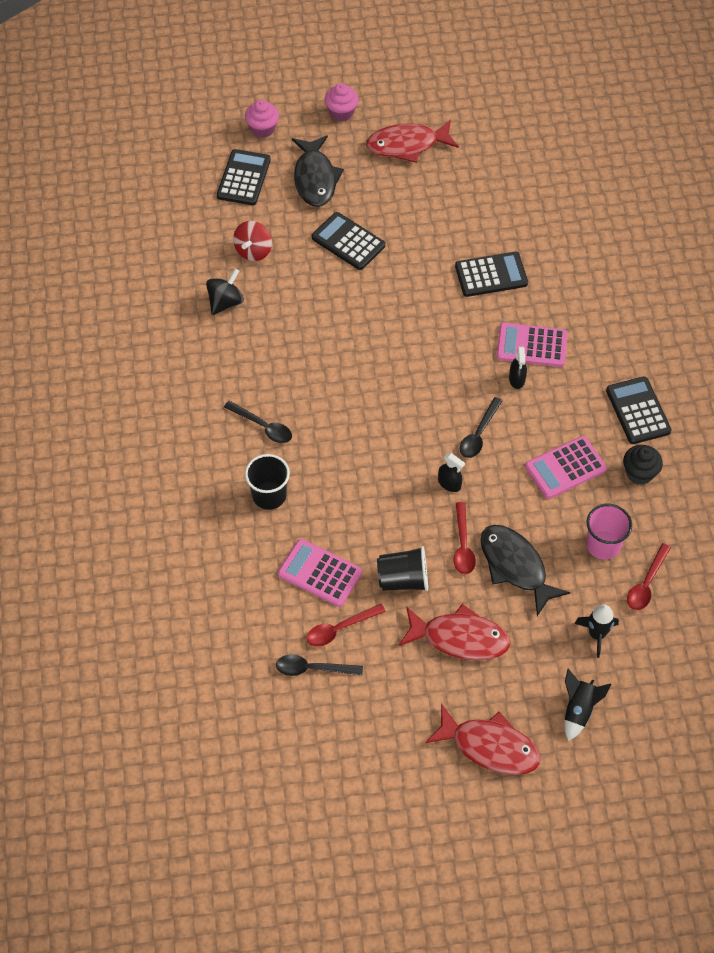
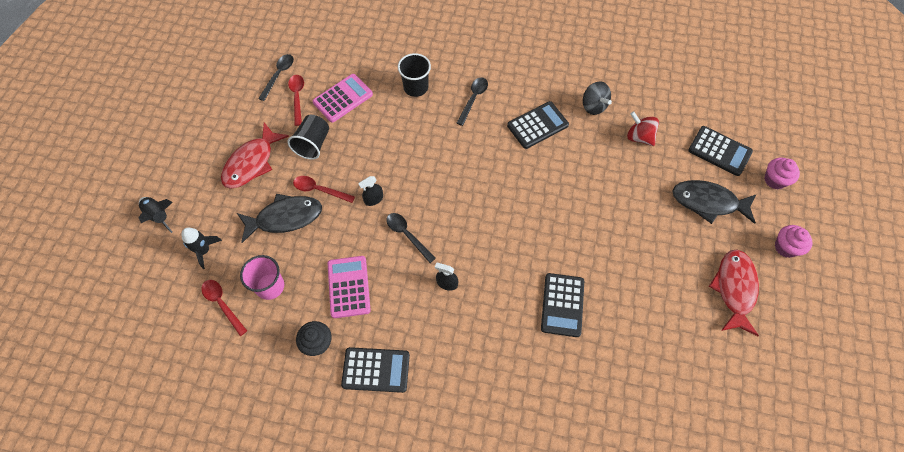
camera: 110 degrees right, 5 degrees up
(263, 426) = (473, 99): black spoon -> black spoon turned 150 degrees clockwise
(348, 242) = (631, 205): black calculator -> black calculator (537, 125)
(489, 746) = (169, 153): red fish -> none
(531, 346) = (476, 309): pink calculator -> none

